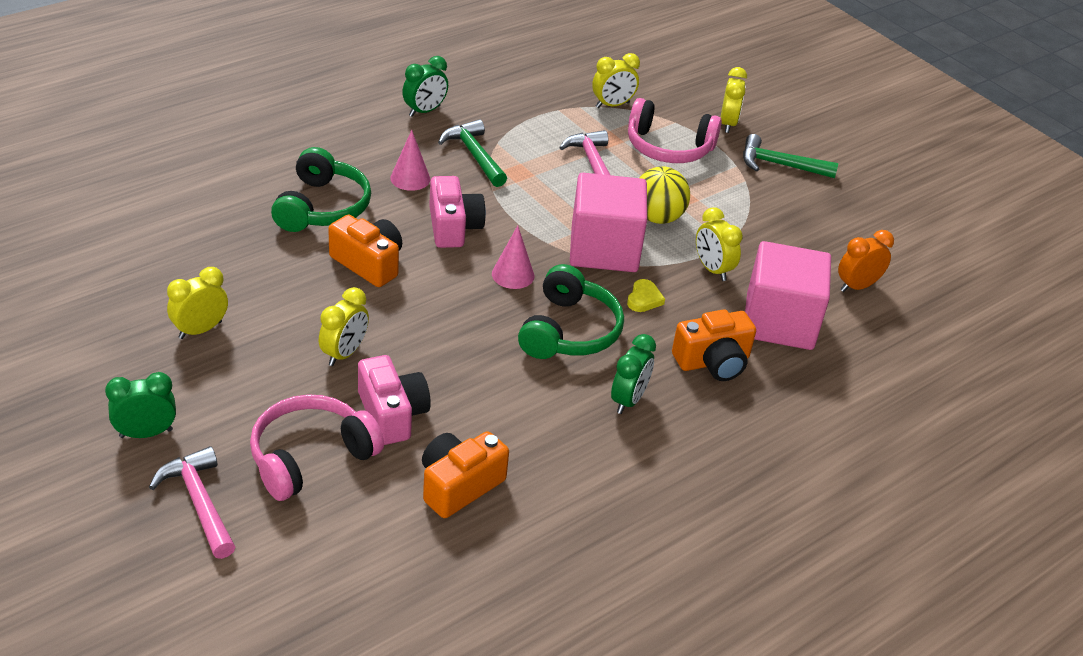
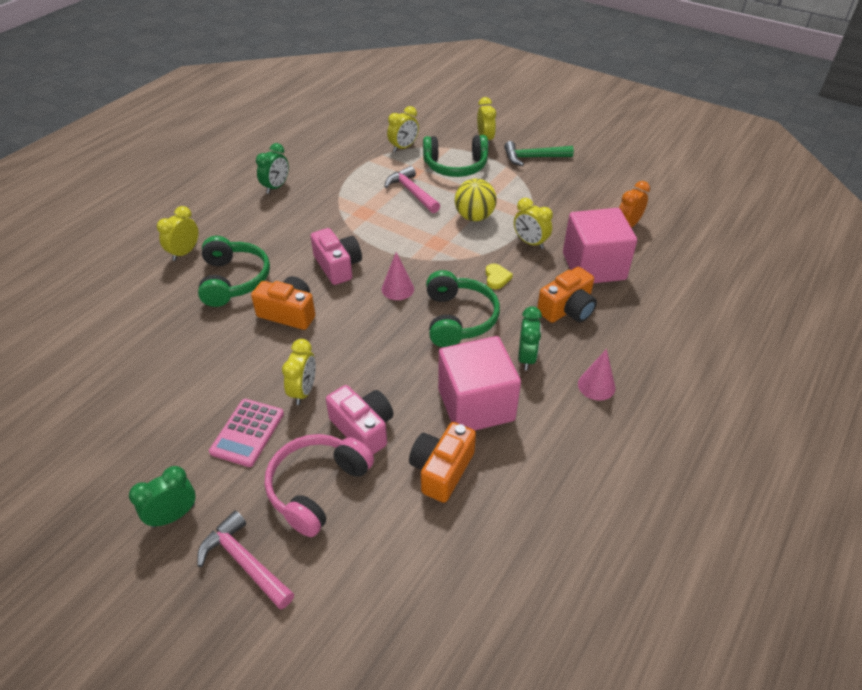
camera: 15 degrees left, 5 degrees up
(200, 330) = (181, 409): yellow clock -> yellow clock (184, 252)
(261, 377) = (247, 433): none -> pink calculator
(410, 178) = (289, 239): pink cone -> pink cone (596, 385)
(474, 155) = (327, 209): green hammer -> none
(604, 249) = (451, 250): pink cube -> pink cube (476, 405)
(668, 147) = (455, 166): pink headphones -> green headphones

